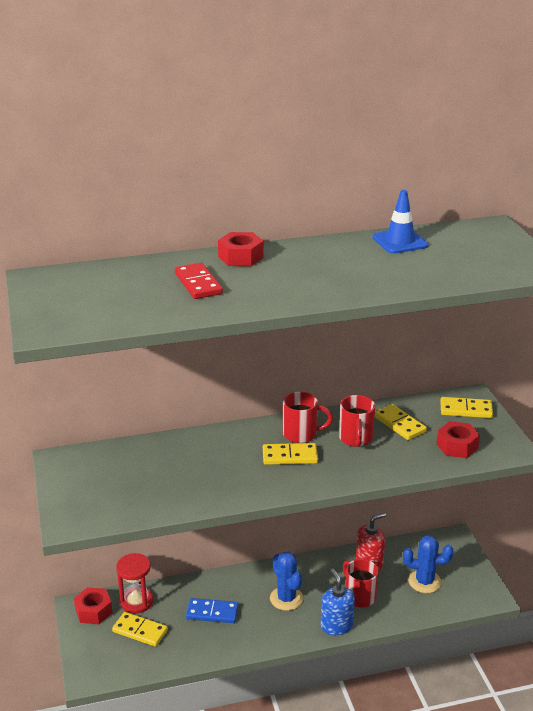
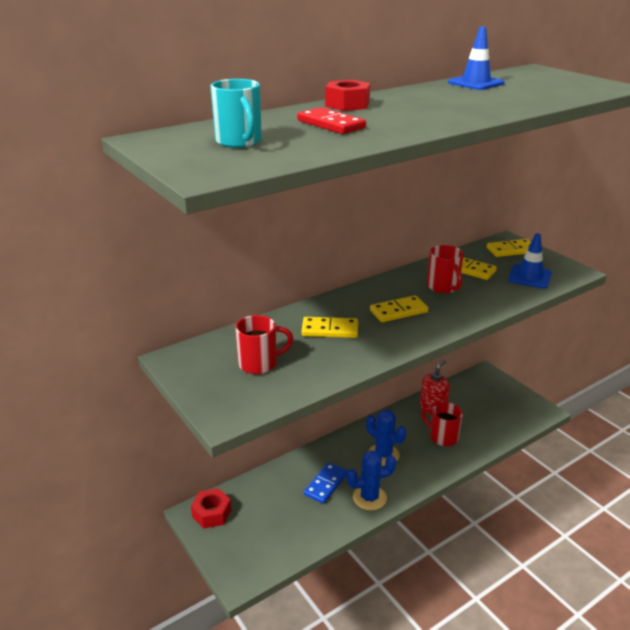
camera: 20 degrees left, 0 degrees up
(103, 295) = (239, 142): none -> turquoise mug
(136, 601) = (249, 493): red hourglass -> none
(140, 631) = (267, 520): yellow domino -> yellow domino (330, 330)
(212, 613) = (326, 484): blue domino -> blue domino turned 45 degrees counterclockwise
(301, 434) = (393, 292): red mug -> red mug (259, 364)
(336, 625) = (440, 466): blue soap dispenser -> none
(424, 581) = (486, 412): blue cactus -> blue cactus (369, 497)
(457, 446) = (529, 277): red nut -> blue traffic cone

